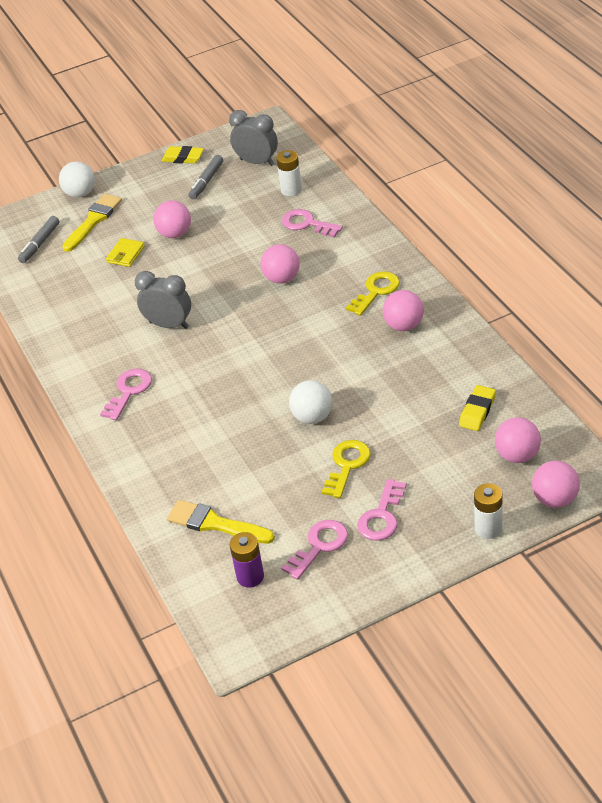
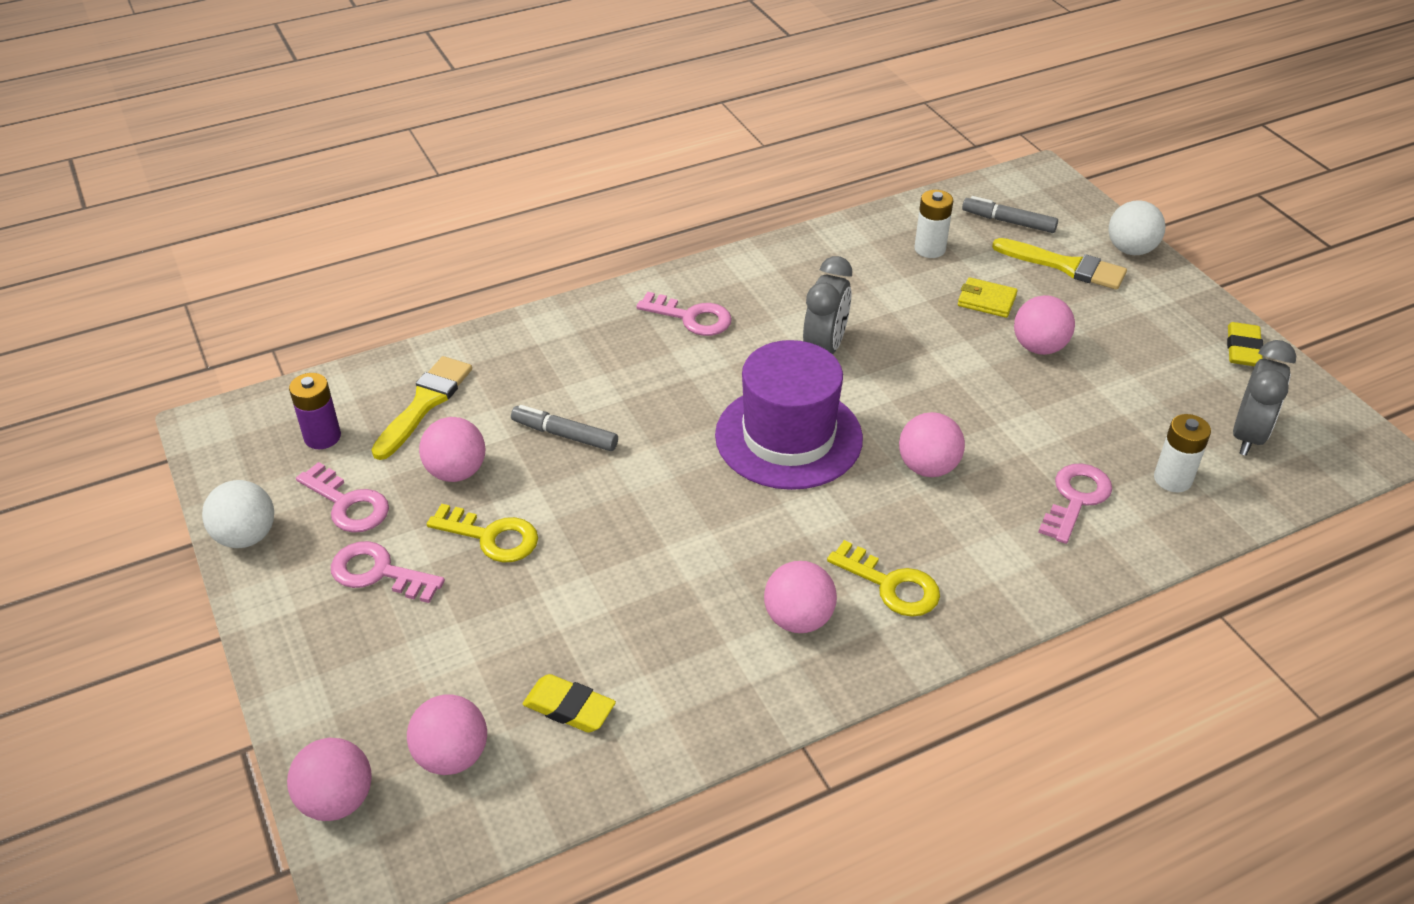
camera: 85 degrees right, 0 degrees up
(207, 181) = (1182, 377): grey marker -> grey marker (565, 435)
(254, 337) = (788, 437): none -> purple hat
(287, 493) = (456, 472): none -> pink ball
(312, 417) = (601, 500): white ball -> white ball (246, 536)
(488, 528) = (308, 701): white battery -> white battery (930, 249)

